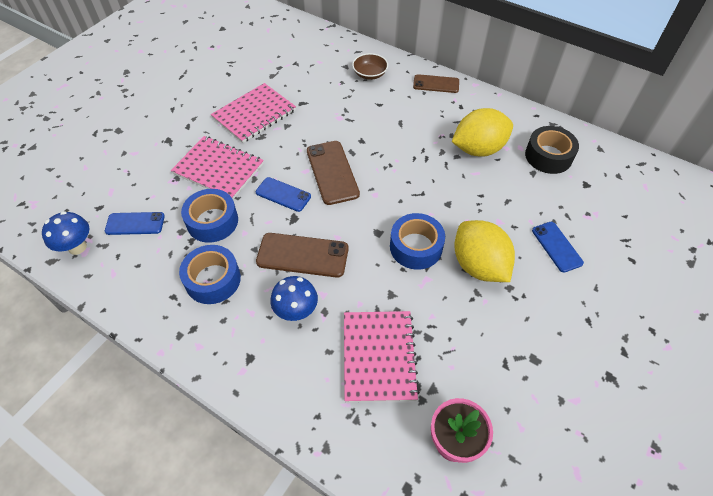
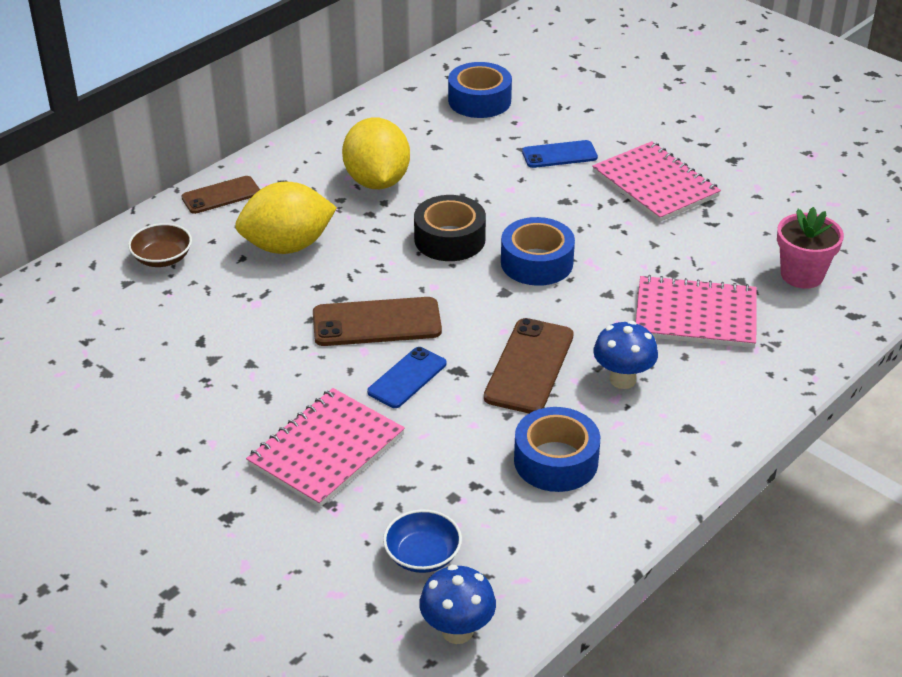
camera: 80 degrees left, 15 degrees down
(135, 223) = (422, 555): blue phone -> blue bowl
(212, 221) = (442, 459): blue tape -> blue tape (479, 100)
(254, 114) = (205, 400): pink notebook -> pink notebook (655, 184)
(436, 84) = (221, 195): brown phone -> brown phone turned 45 degrees clockwise
(478, 265) = (576, 217): yellow lemon -> yellow lemon (287, 246)
(548, 156) = (410, 128): black tape -> black tape (449, 239)

